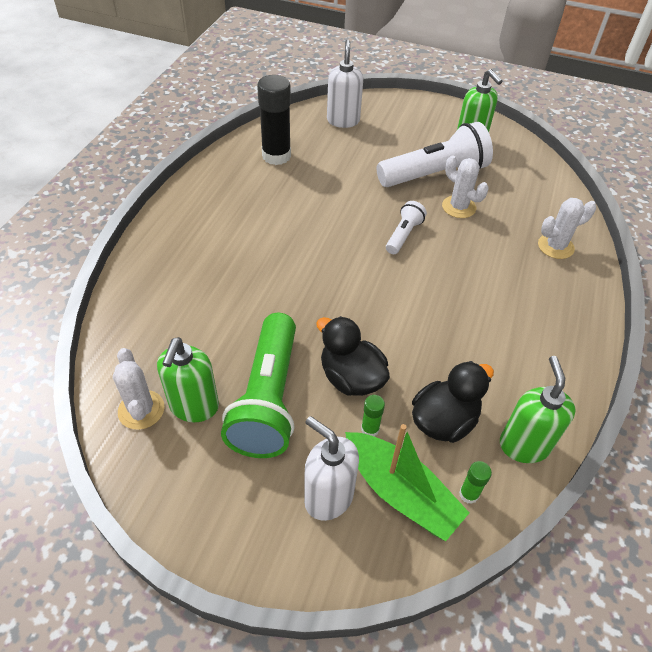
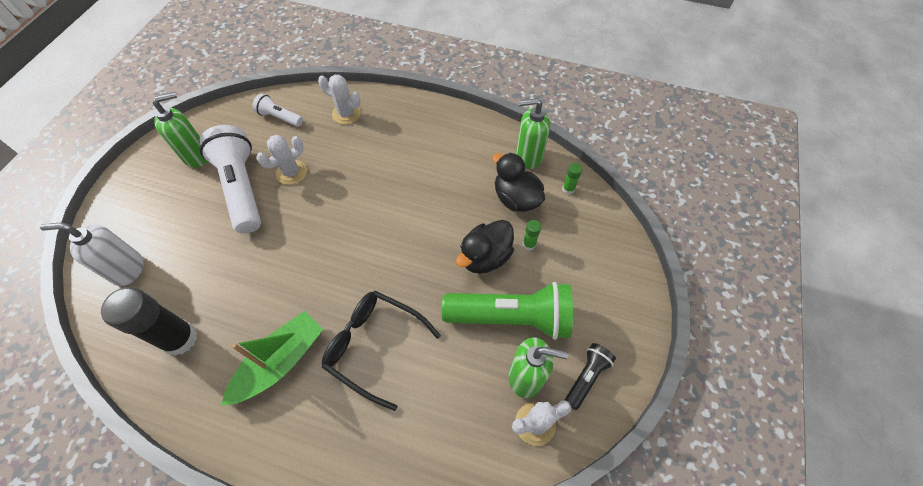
camera: 90 degrees left, 10 degrees up
(181, 472) = (586, 377): none -> black flashlight
(251, 277) = (374, 346): none -> black glasses
(328, 497) = (586, 270): white soap dispenser -> none
(400, 492) = (574, 226): green boat -> green boat (281, 362)
(403, 235) = (325, 216): white flashlight -> white flashlight (280, 117)
(555, 246) = (346, 114): white cactus -> white cactus turned 45 degrees counterclockwise

